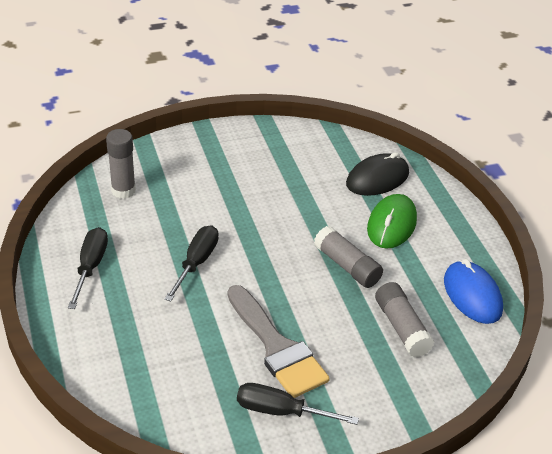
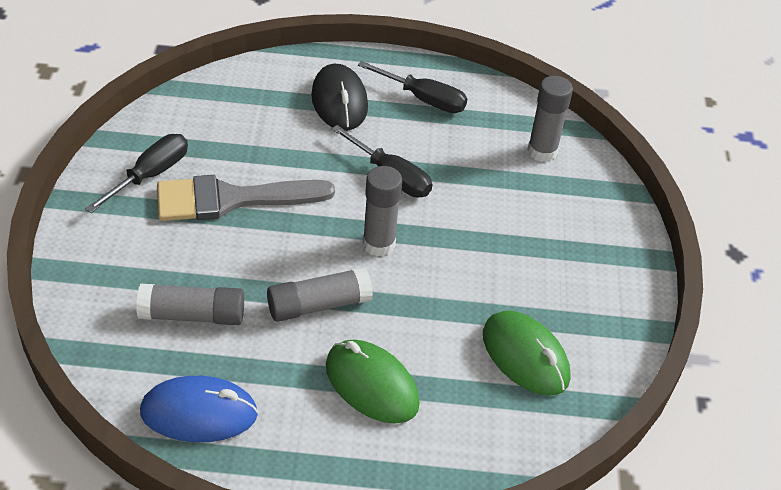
camera: 110 degrees right, 5 degrees up
(271, 251) = (378, 244): none -> grey glue stick
(322, 166) = (525, 356): none -> green mouse
(377, 179) = (475, 411): black mouse -> black mouse (339, 101)

